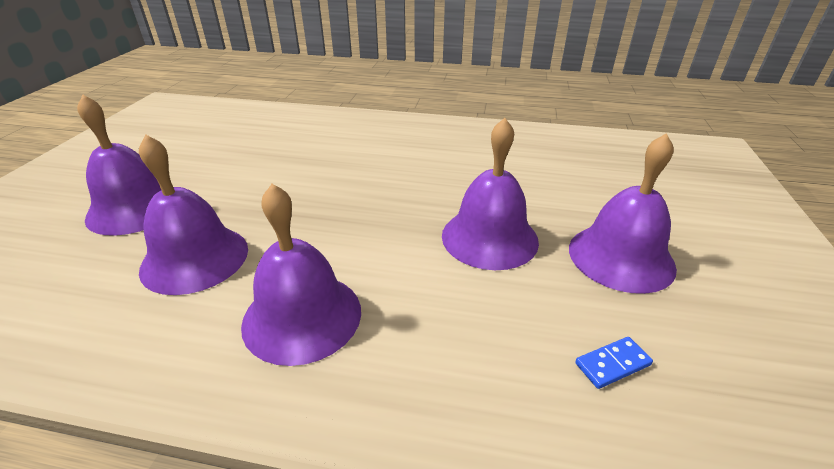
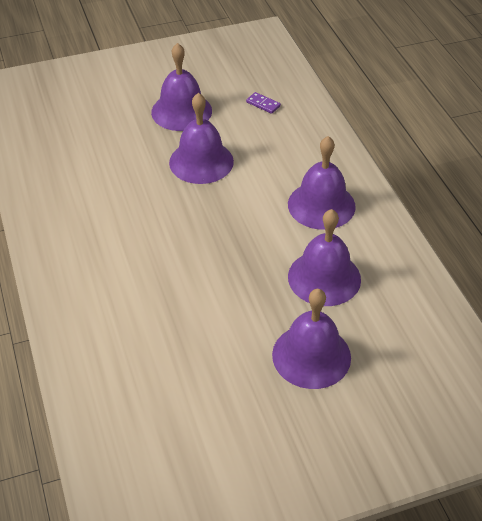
camera: 120 degrees left, 10 degrees up
(612, 364) = (263, 104): blue domino -> purple domino

